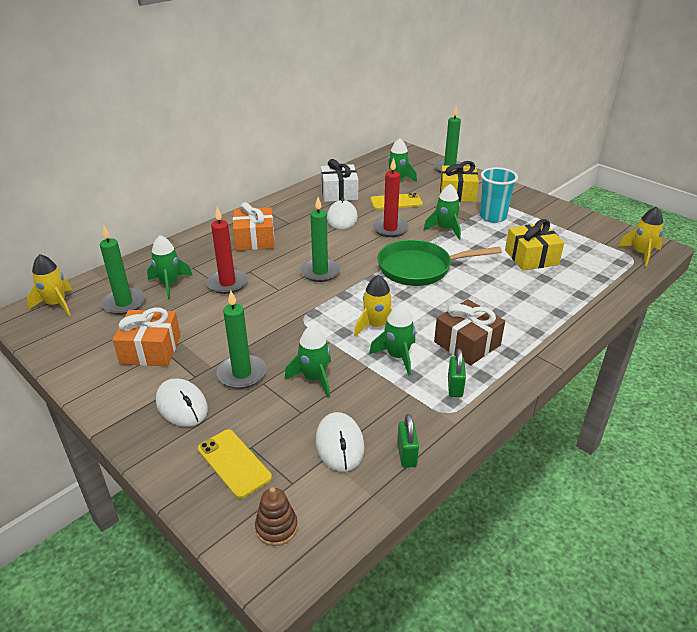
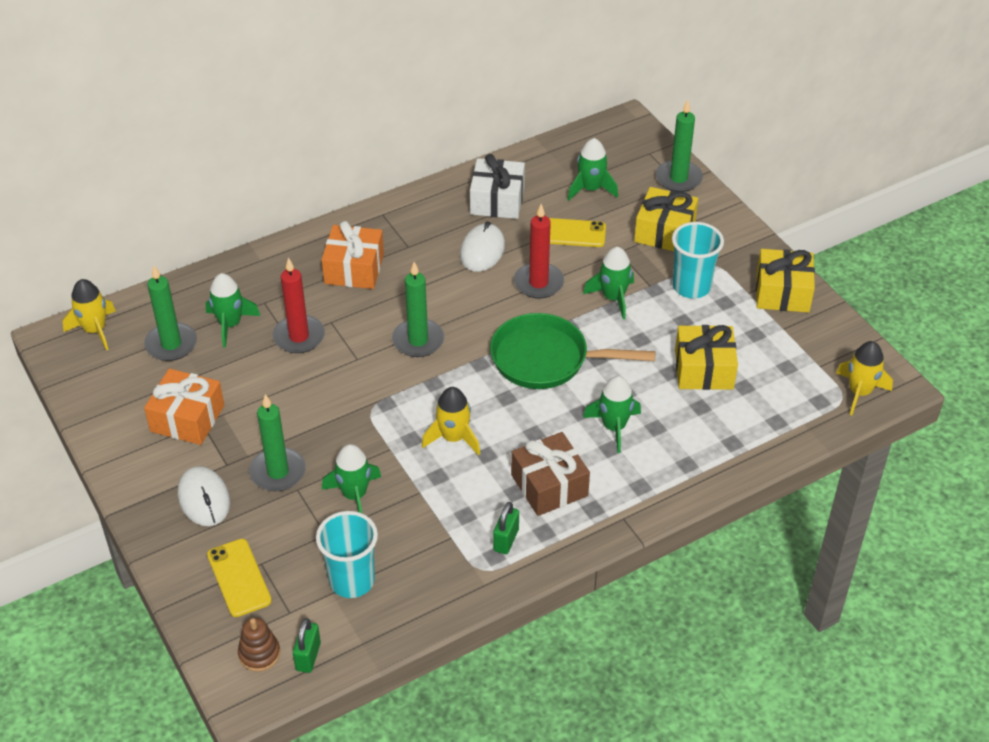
camera: 15 degrees right, 10 degrees up
(339, 444) = (352, 581): white mouse -> turquoise cup
(397, 356) = (459, 486): green rocket -> green rocket (614, 427)
(406, 454) = (416, 608): green padlock -> green padlock (308, 656)
(552, 212) = (782, 292): none -> yellow gift

